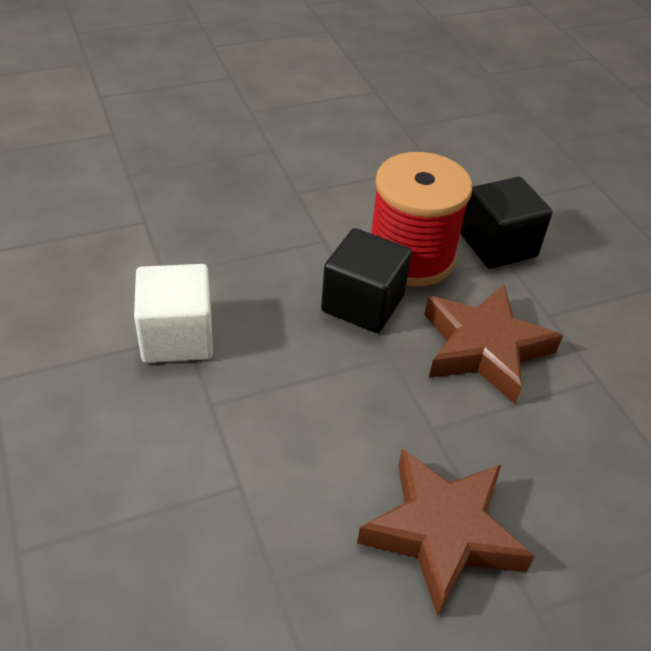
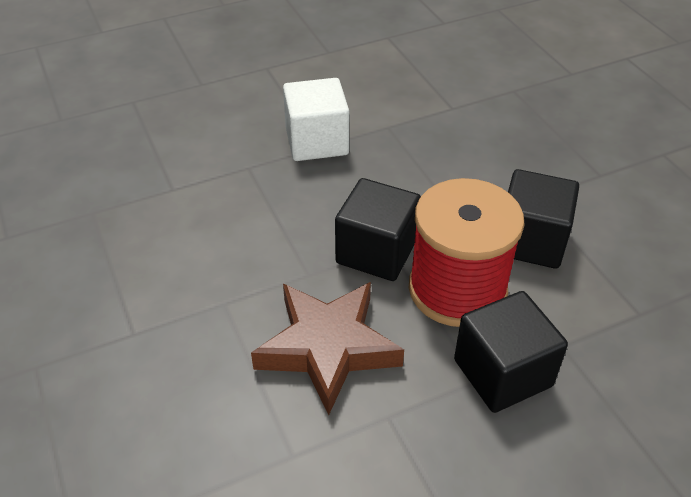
camera: 90 degrees right, 0 degrees up
(353, 204) = (530, 241): none -> black cube
(442, 533) = (115, 306): brown star -> none

